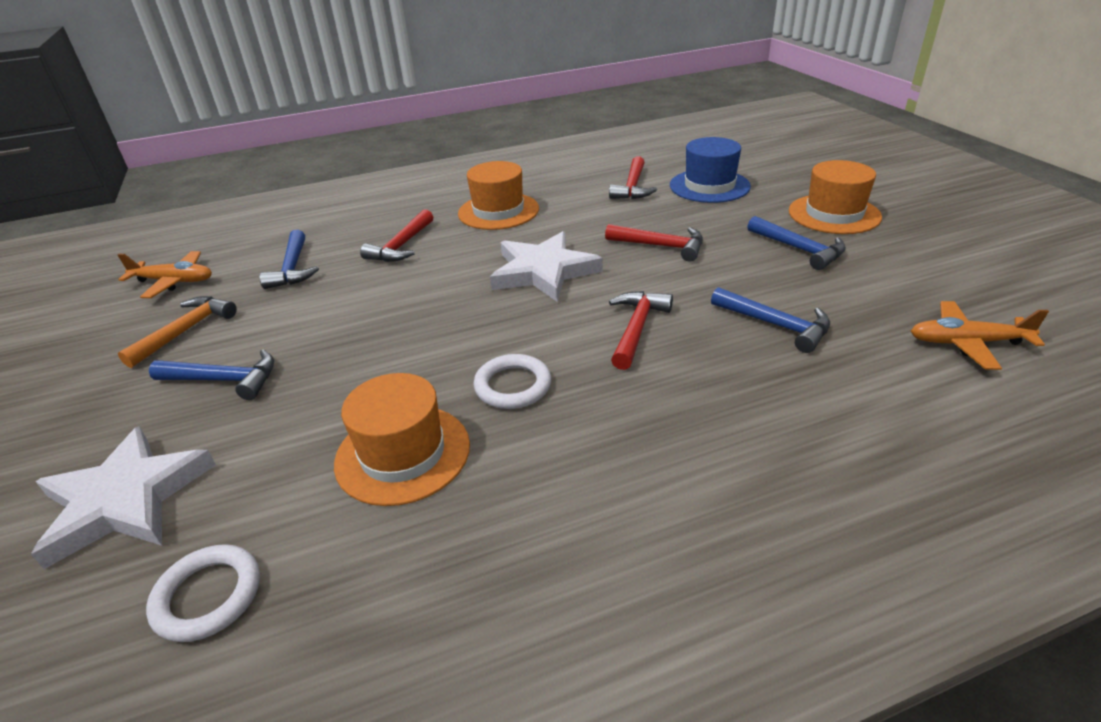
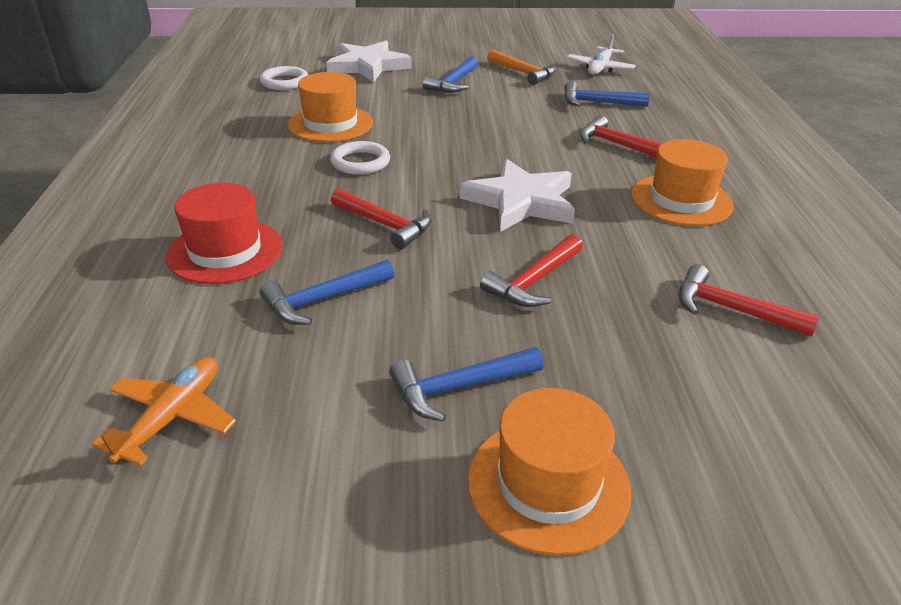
camera: 105 degrees right, 0 degrees up
(174, 281) = (600, 68): orange plane -> white plane
(709, 186) = (715, 386): blue hat -> none
(768, 412) = (225, 251): none -> red hat

